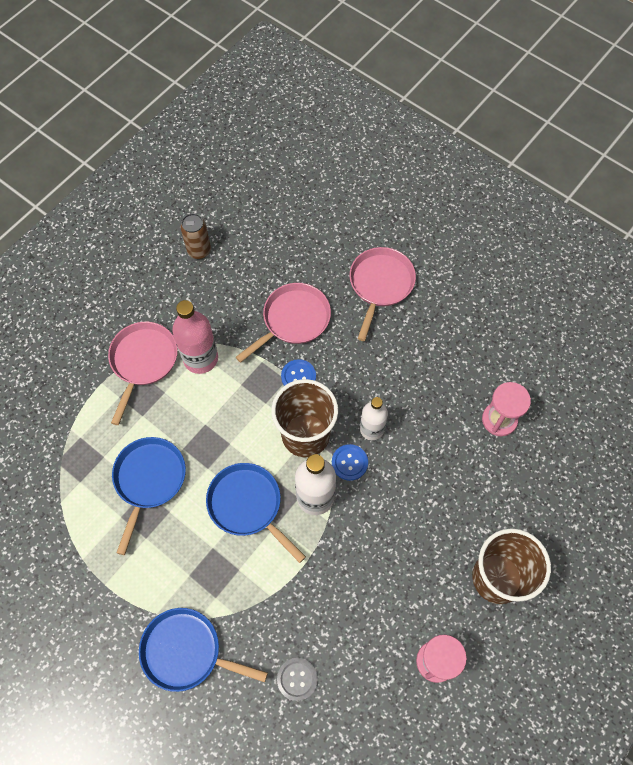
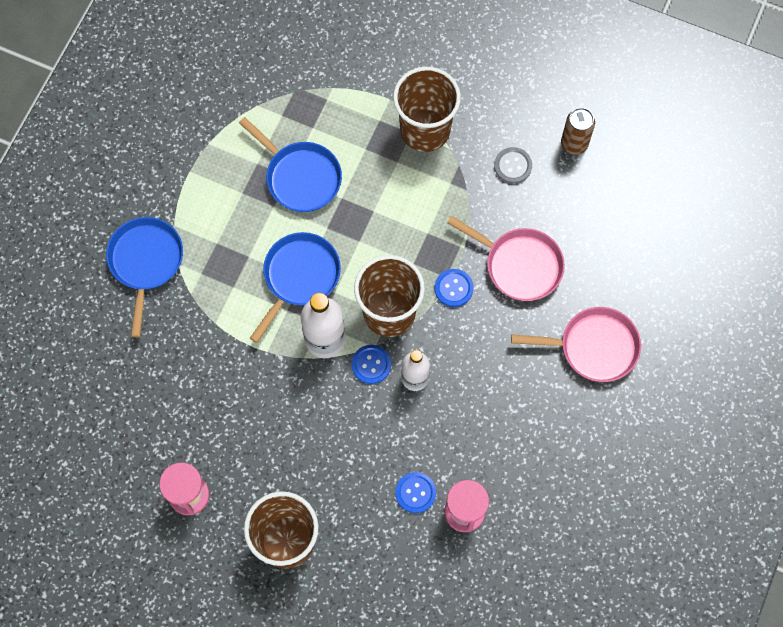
camera: 75 degrees right, 5 degrees up
(143, 361) = (425, 130): pink pan -> brown cup
(149, 480) = (300, 177): blue pan -> blue pan turned 45 degrees clockwise
(200, 358) = (445, 185): pink bottle -> none
(297, 679) = (143, 368): grey button -> grey button (513, 166)
(474, 455) = (415, 493): none -> blue button

